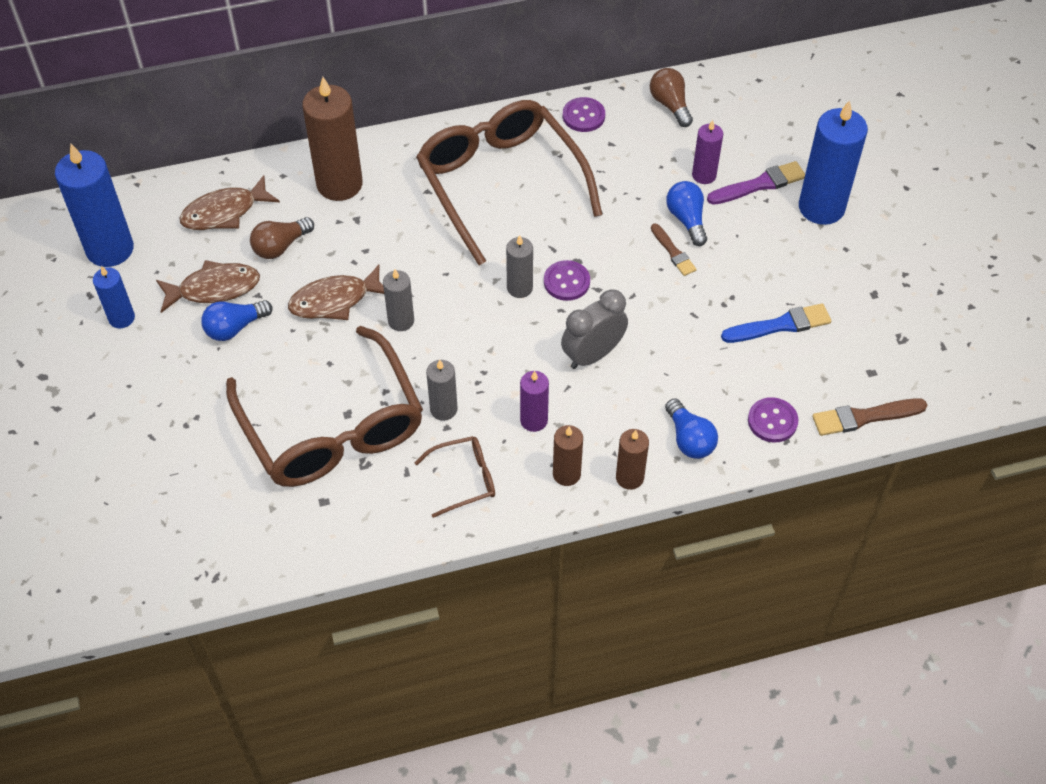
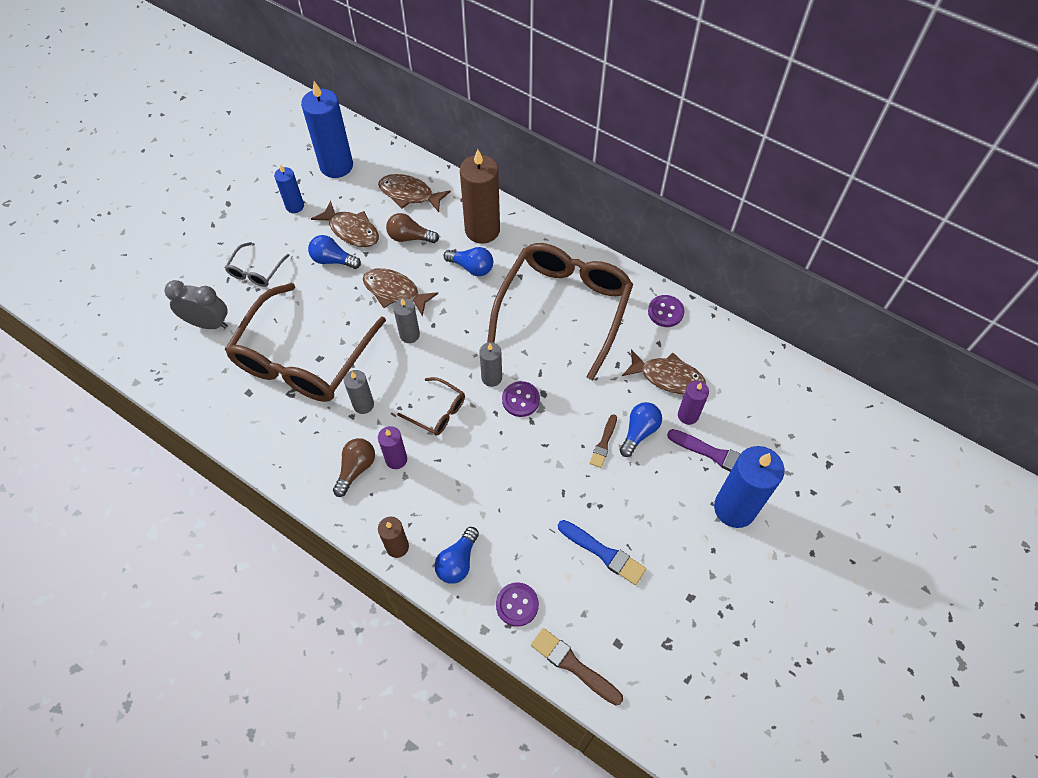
camera: 50 degrees right, 5 degrees up
(170, 404) = (256, 271): none -> grey glasses
(375, 221) = (472, 267): none -> blue light bulb
(463, 479) = (321, 453): brown glasses -> brown glasses (437, 411)
(566, 474) = (370, 507): brown candle -> none
(593, 355) = (476, 456): grey clock -> grey clock (208, 323)
(652, 162) = (667, 377): none -> brown fish
(670, 105) = (728, 353): brown light bulb -> brown light bulb (356, 468)

